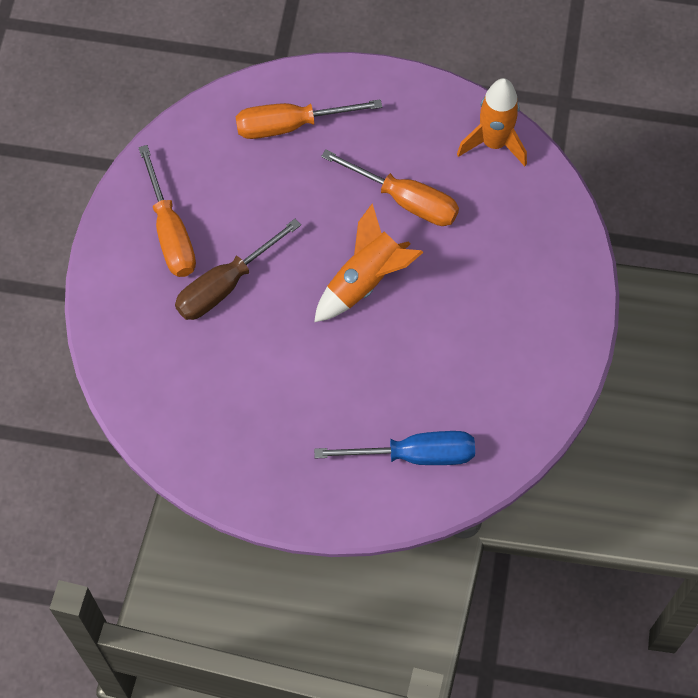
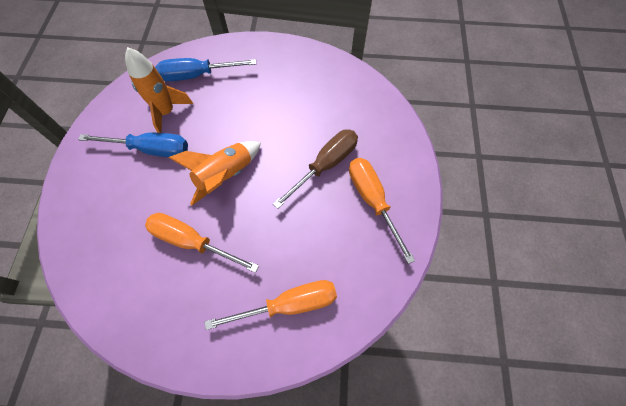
camera: 175 degrees right, 0 degrees up
(473, 329) = (151, 149): none -> blue screwdriver
(494, 143) = (111, 302): orange rocket -> orange rocket (166, 112)

